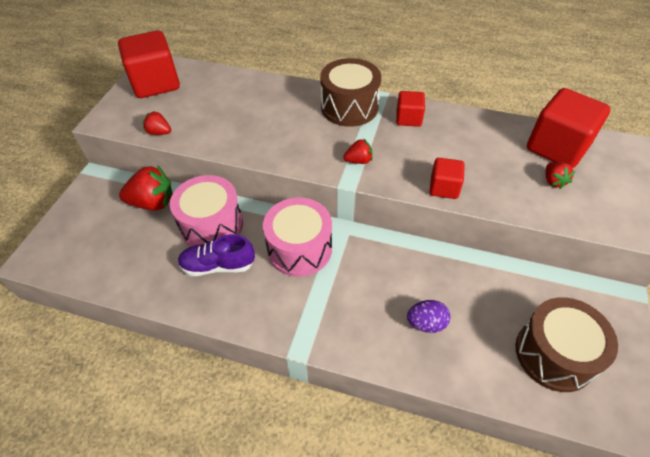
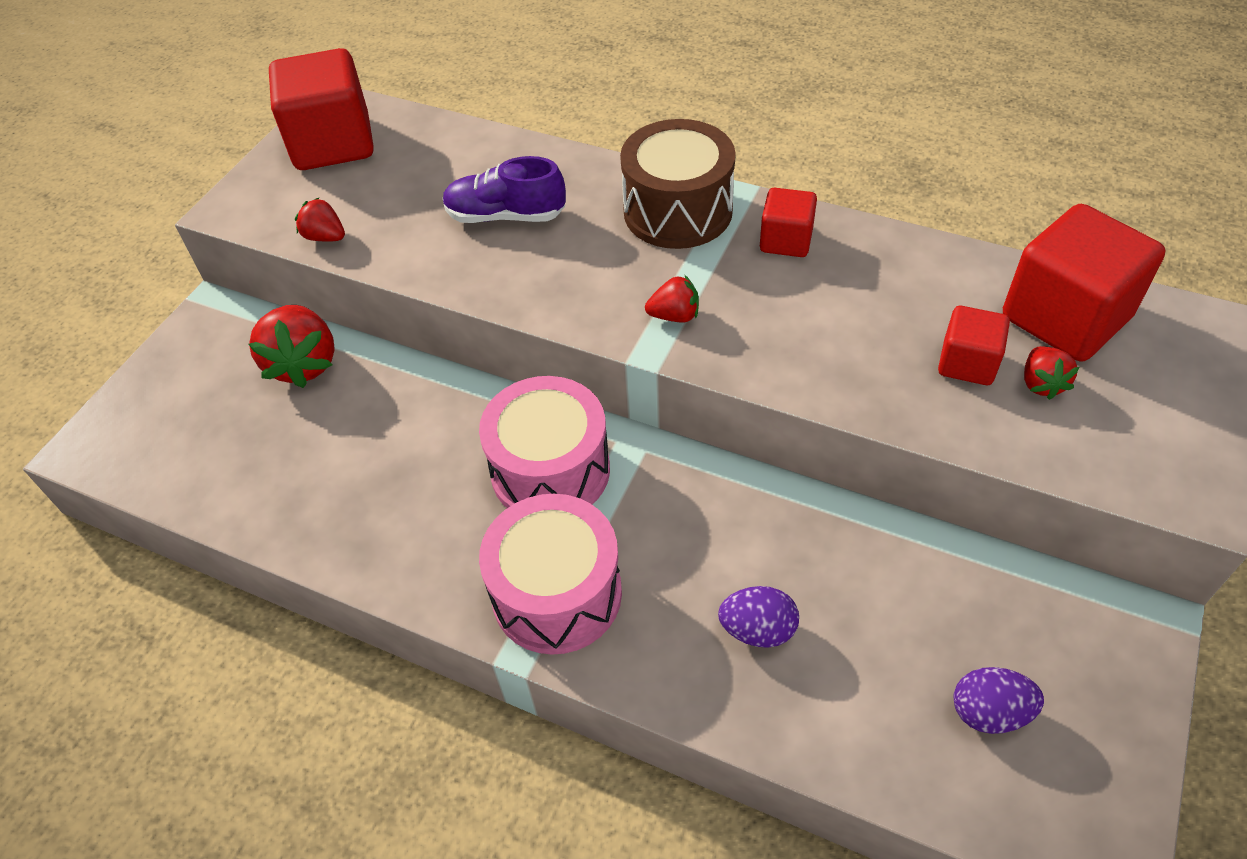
camera: 10 degrees right, 0 degrees up
(153, 203) = (304, 364): red strawberry -> red strawberry turned 75 degrees clockwise
(211, 225) = (400, 413): pink drum -> pink drum (557, 593)
(218, 265) = (400, 488): purple shoe -> purple shoe (505, 216)
(444, 188) = (824, 380): red cube -> red cube (967, 363)
(554, 354) = (989, 712): brown drum -> purple egg

